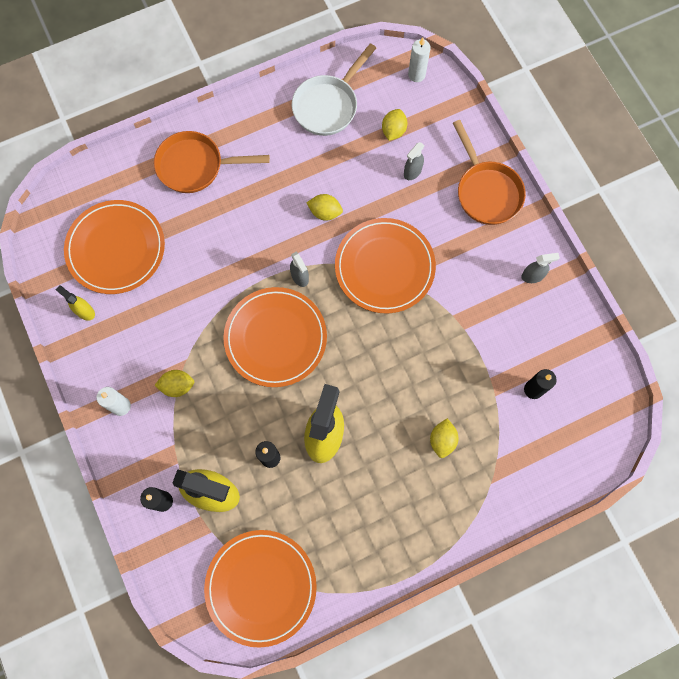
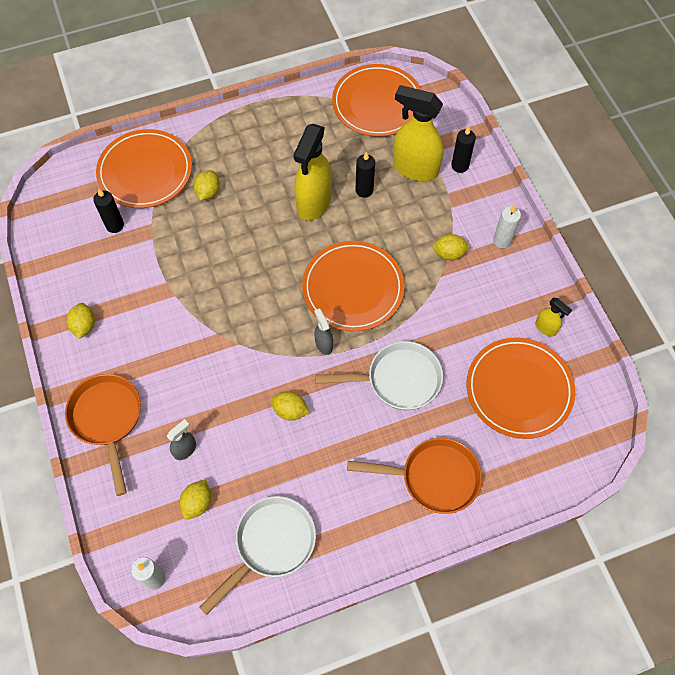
camera: 175 degrees left, 10 degrees down
(228, 248) = (397, 380): none -> white pan
(384, 267) = (234, 347): orange plate -> orange plate (145, 171)
(532, 276) = (84, 326): grey spray bottle -> yellow lemon

